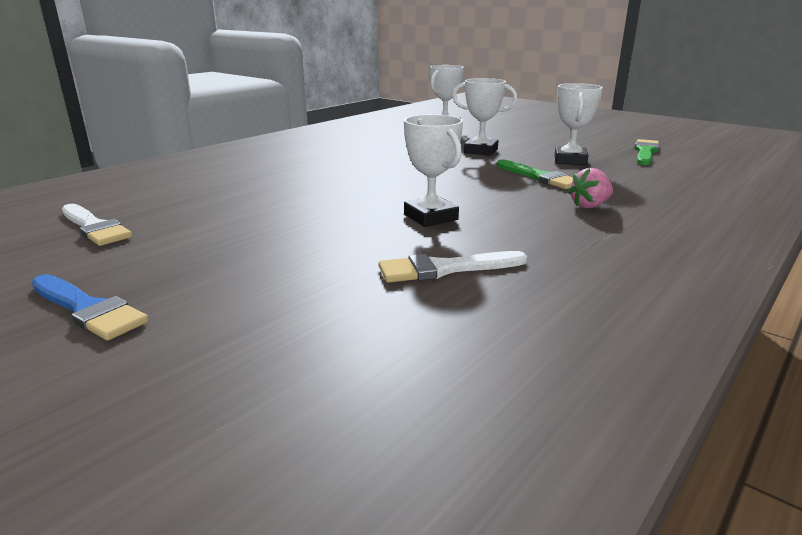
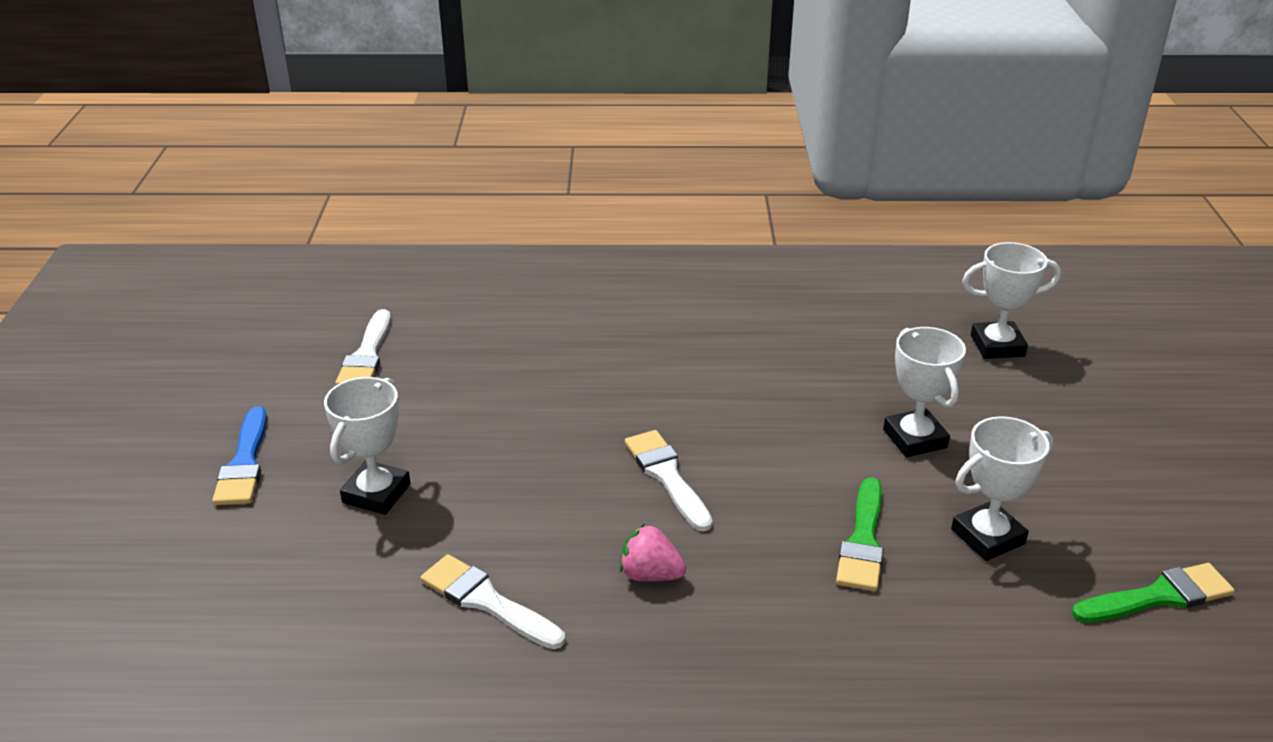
camera: 50 degrees right, 10 degrees up
(414, 194) = (666, 476): none -> white brush
(430, 217) = (608, 525): white trophy -> white trophy (376, 493)
(589, 206) = (796, 630): pink strawberry -> pink strawberry (650, 575)

